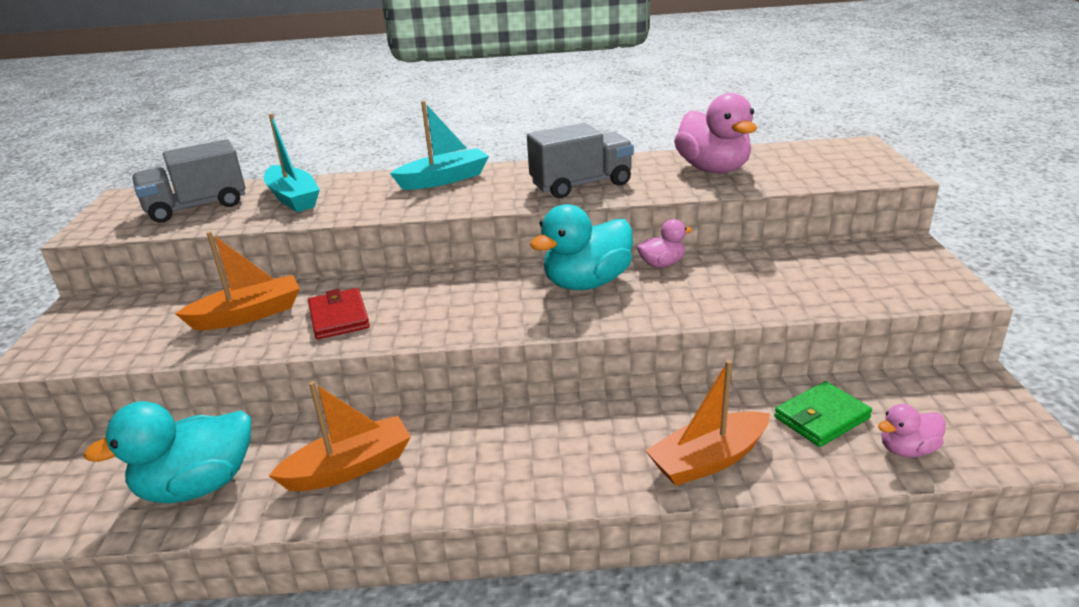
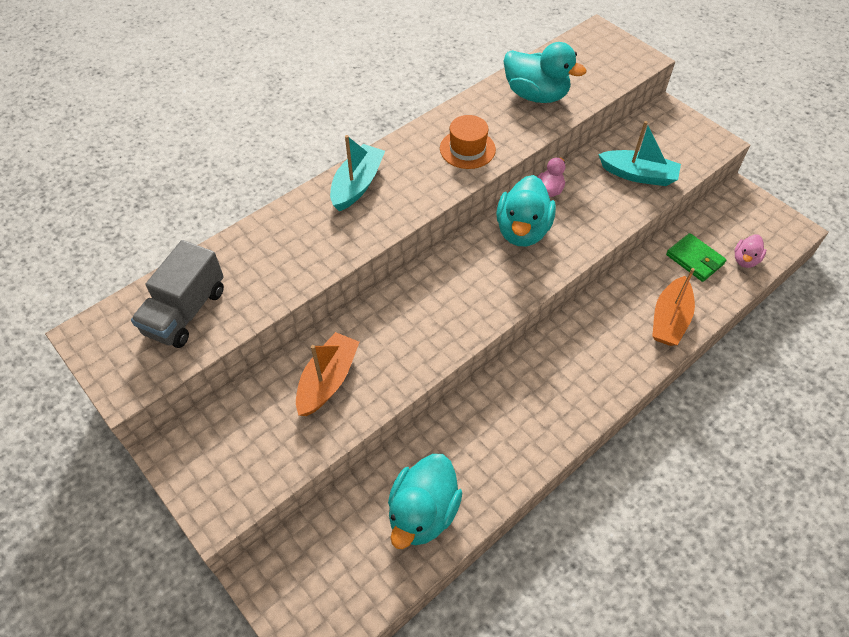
camera: 40 degrees left, 25 degrees up
(293, 198) = (260, 262): turquoise boat -> turquoise boat (638, 175)
(339, 317) = (398, 346): red wallet -> none
(349, 468) = (497, 441): orange boat -> none
(581, 184) = (467, 149): grey truck -> orange hat
(713, 169) = (536, 95): pink duck -> turquoise duck
(821, 418) = (694, 259): green wallet -> green wallet turned 60 degrees counterclockwise

